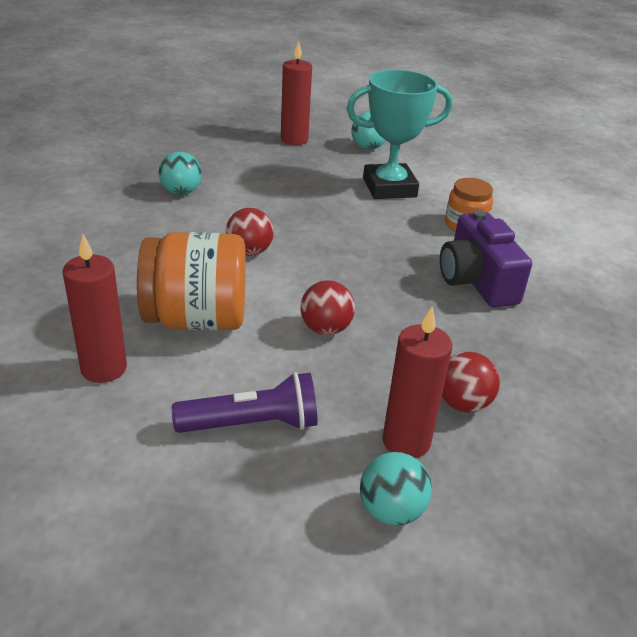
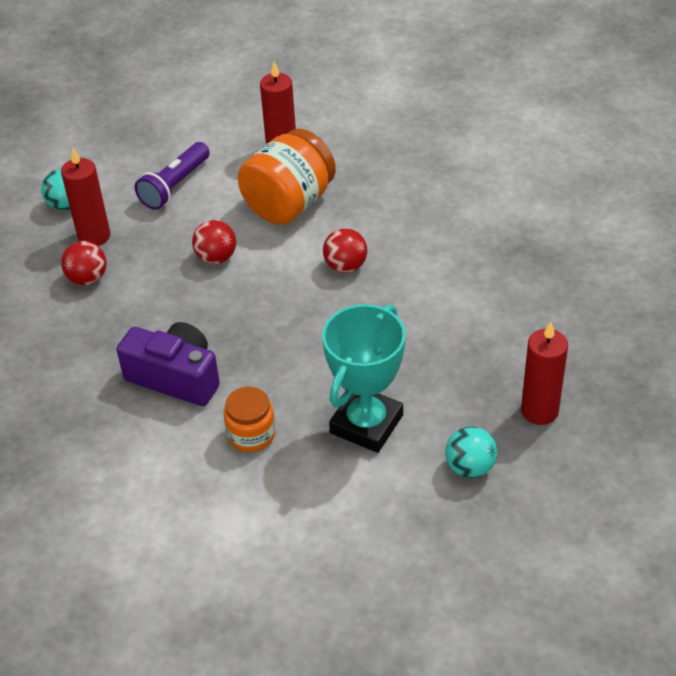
camera: 135 degrees right, 10 degrees up
(181, 192) = (481, 269): turquoise ball -> none

